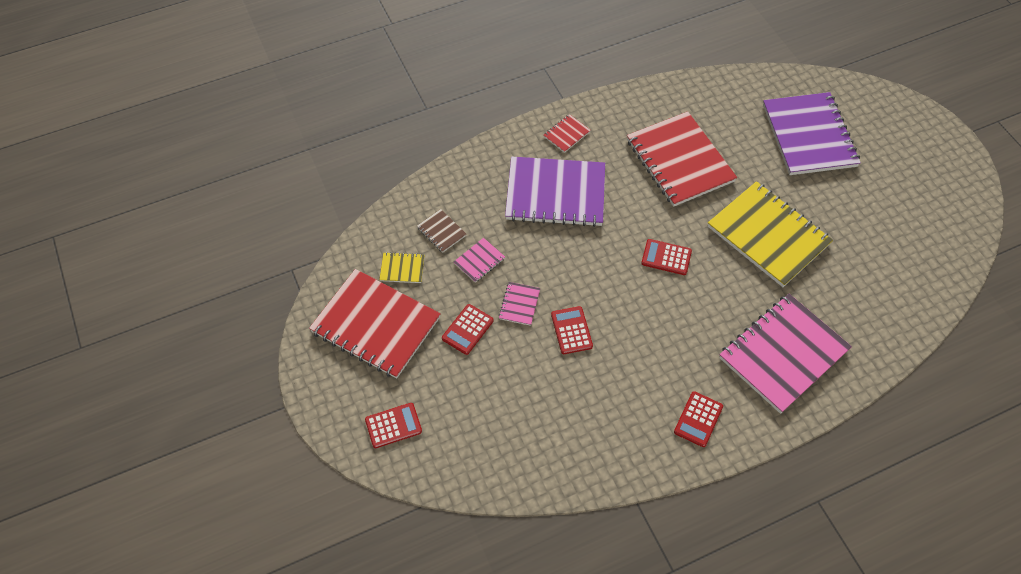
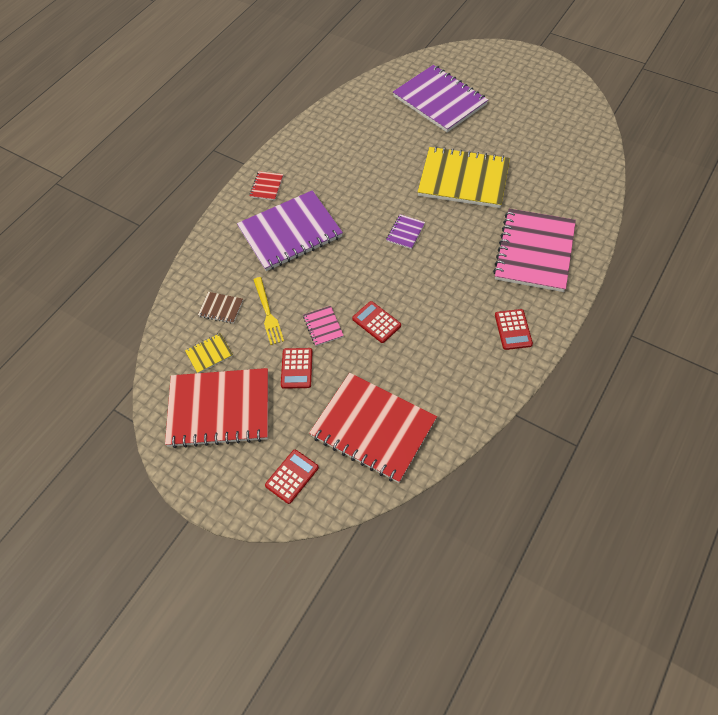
camera: 30 degrees left, 0 degrees up
(479, 261) = (268, 313): pink notebook -> yellow fork
(666, 257) = (405, 232): red calculator -> purple notebook
(679, 161) = (364, 162): red notebook -> red notebook (373, 428)

